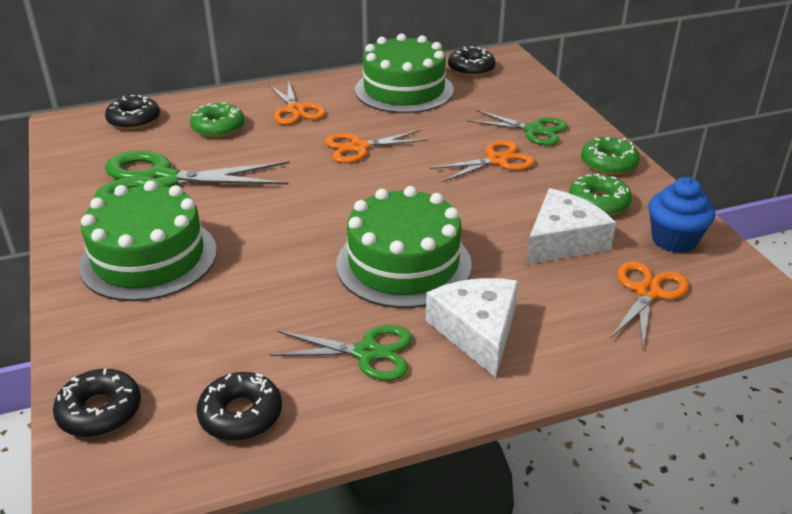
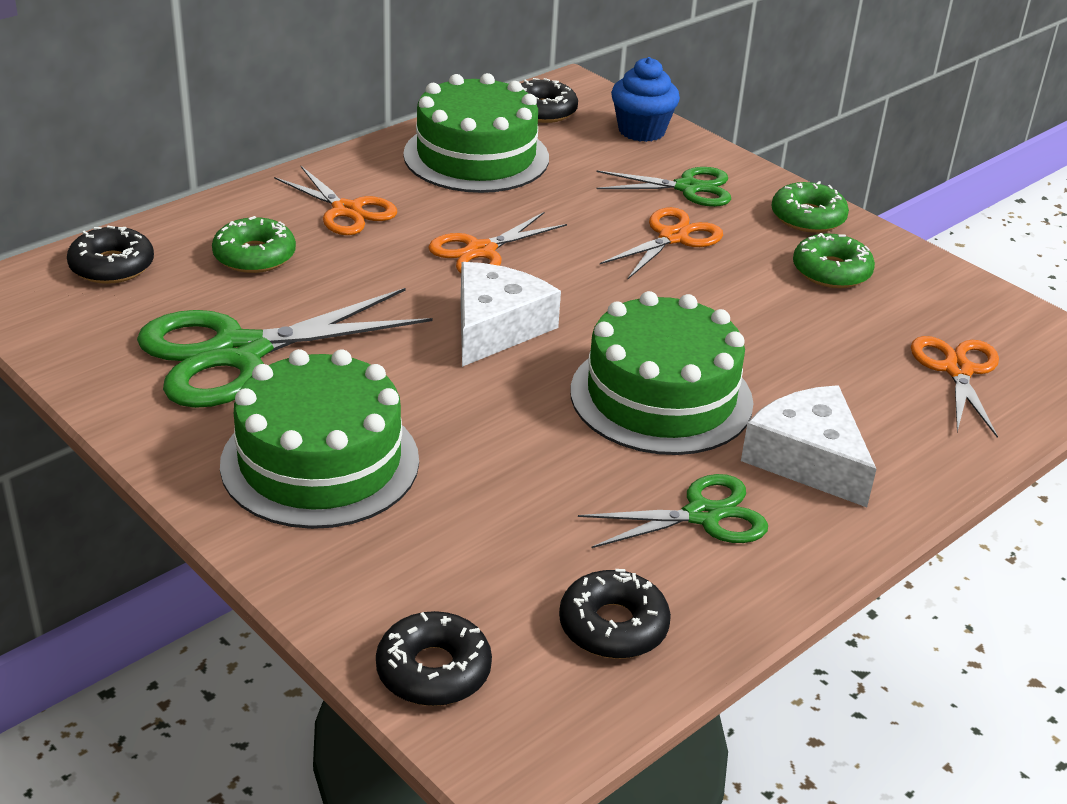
camera: 25 degrees left, 0 degrees up
(563, 240) = (824, 327): white cheese -> white cheese (496, 327)
(674, 240) = (944, 301): blue cupcake -> blue cupcake (641, 131)

